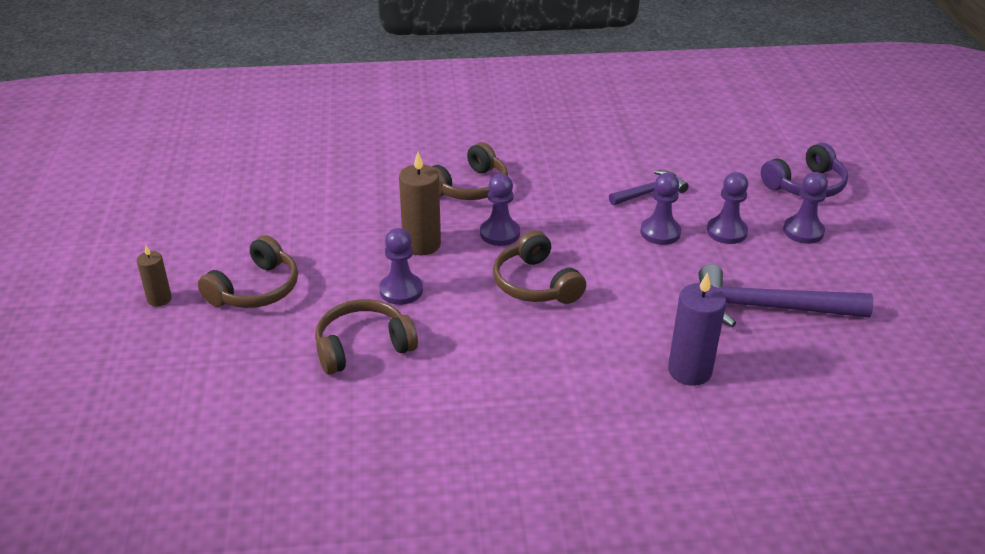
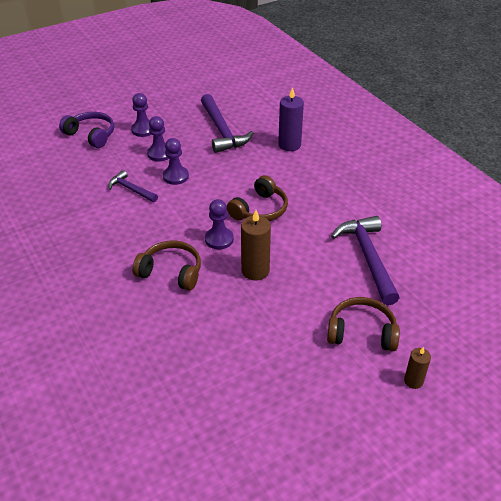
camera: 115 degrees left, 5 degrees up
(363, 346) = (368, 257): brown headphones -> purple hammer
(401, 290) = (308, 262): purple pawn -> none

